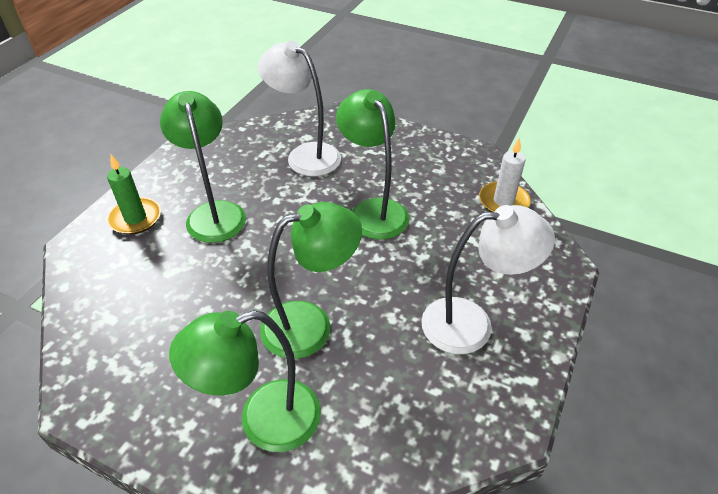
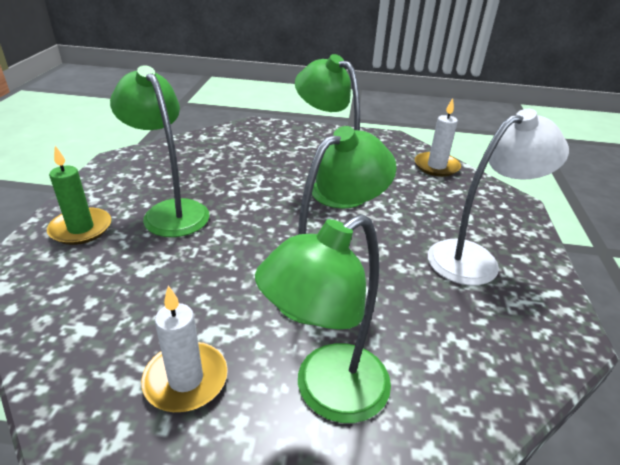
camera: 20 degrees left, 10 degrees down
(164, 380) = (186, 379): none -> white candle
(305, 155) = (241, 155): white lamp -> none

